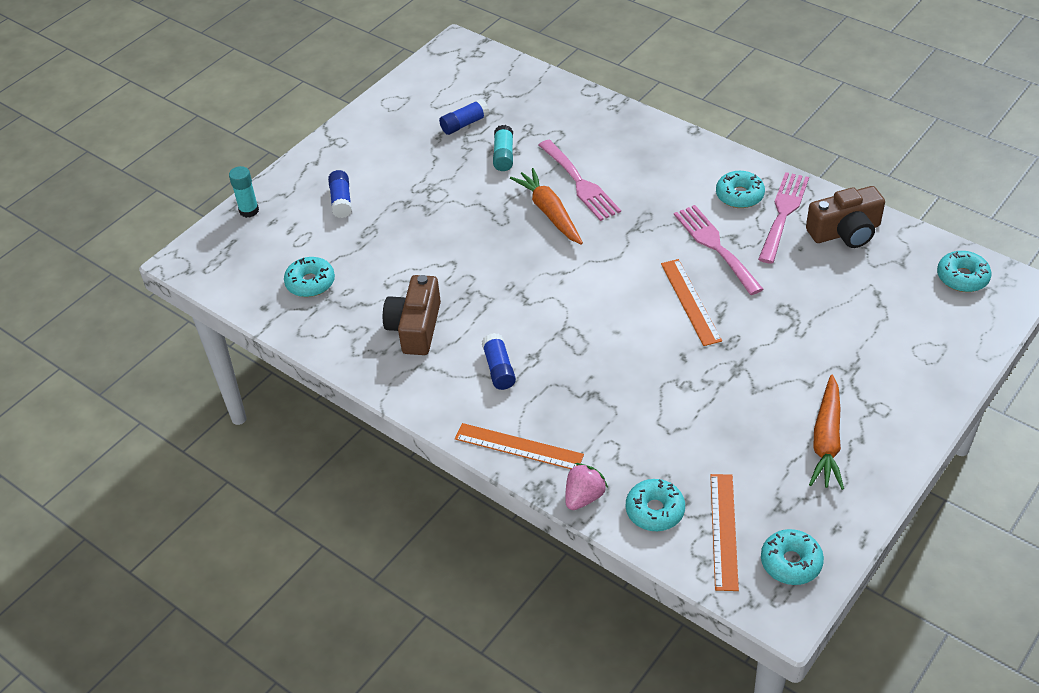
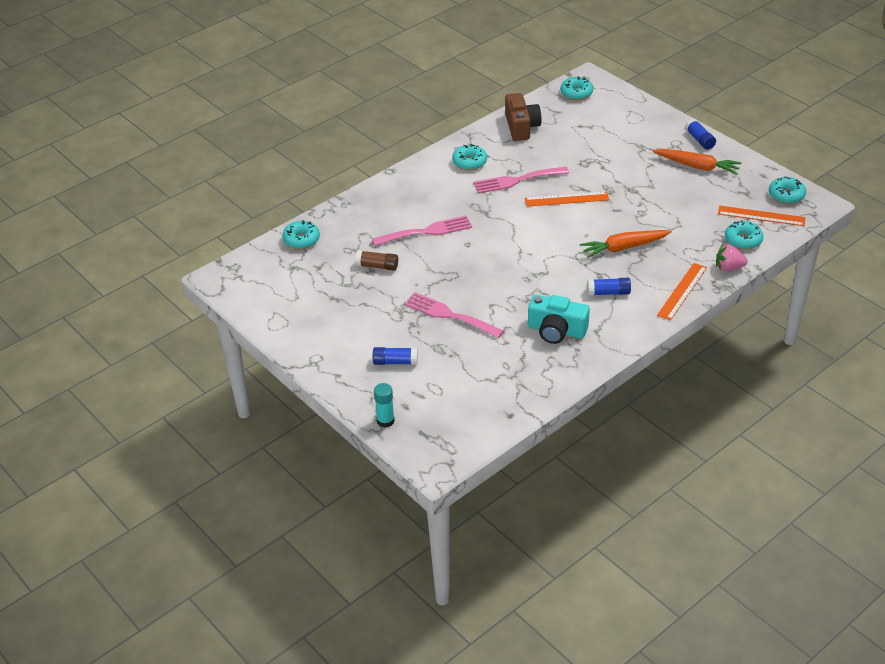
camera: 80 degrees left, 5 degrees down
(310, 283) = (490, 386): turquoise donut -> turquoise donut (301, 239)
(415, 327) = (556, 330): brown camera -> turquoise camera
(464, 124) = (327, 283): blue glue stick -> blue glue stick (699, 140)
(503, 155) = (377, 266): turquoise glue stick -> brown glue stick
(549, 212) = (454, 250): orange carrot -> orange carrot (624, 247)
(584, 497) = (728, 268): pink strawberry -> pink strawberry turned 45 degrees counterclockwise
(783, 213) = (494, 147): pink fork -> pink fork (449, 315)

